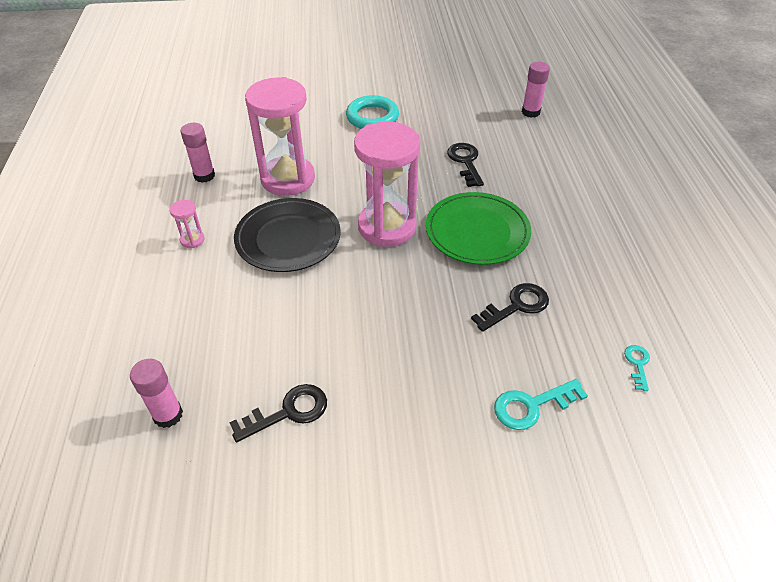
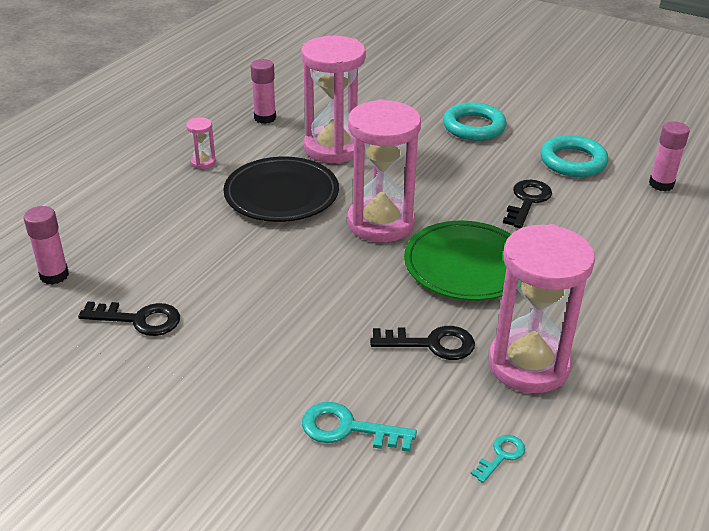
camera: 35 degrees right, 10 degrees down
(463, 118) = (573, 161): none -> turquoise ring
(587, 287) = (528, 364): none -> pink hourglass

